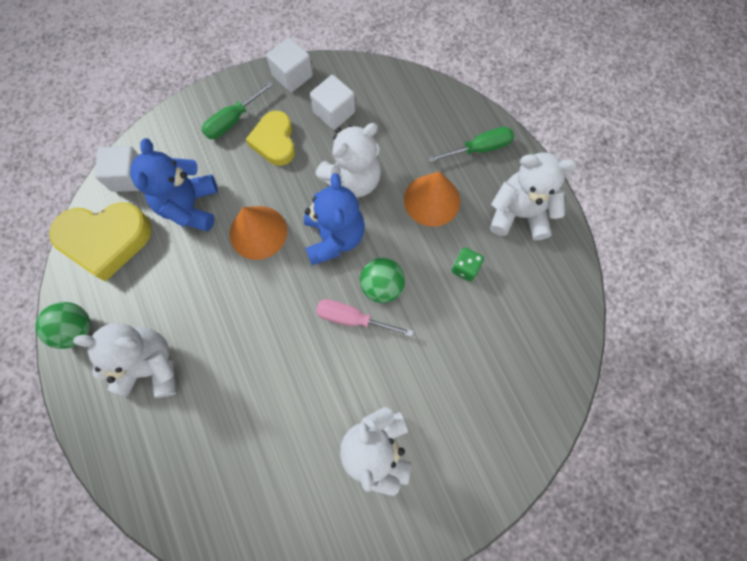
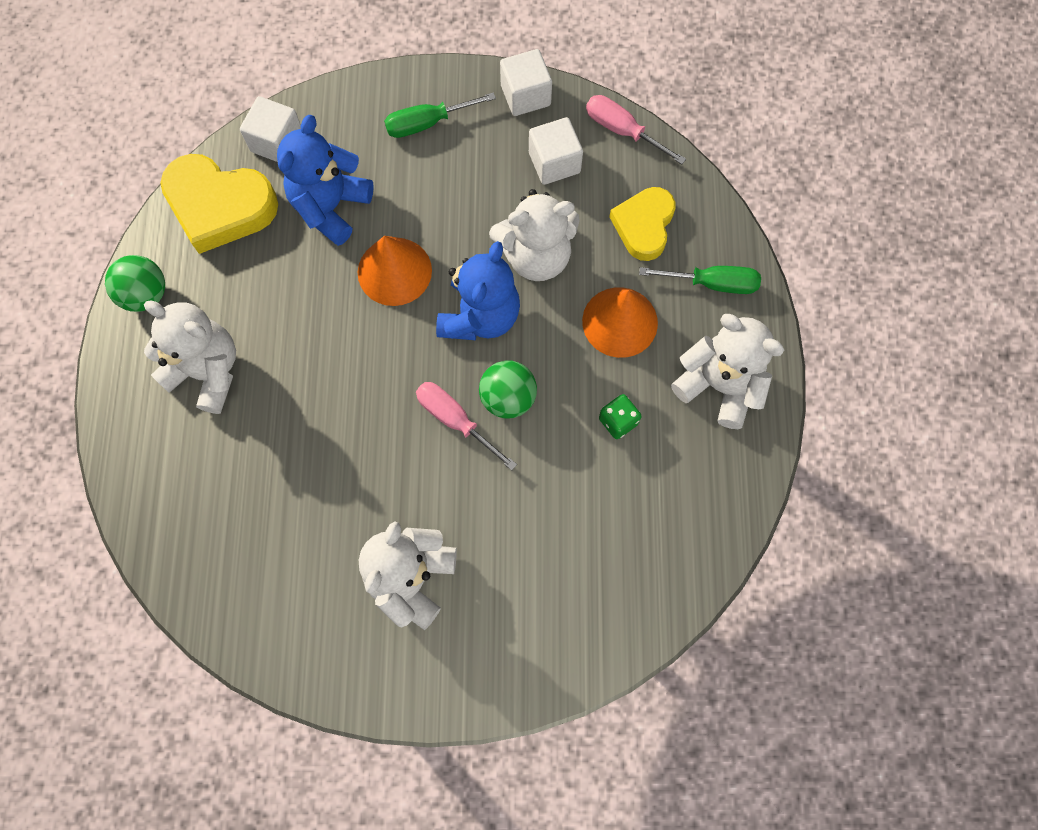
camera: 25 degrees right, 0 degrees up
(274, 141) = (465, 169): yellow heart -> yellow heart (644, 226)
(370, 73) = (623, 131): none -> pink screwdriver

